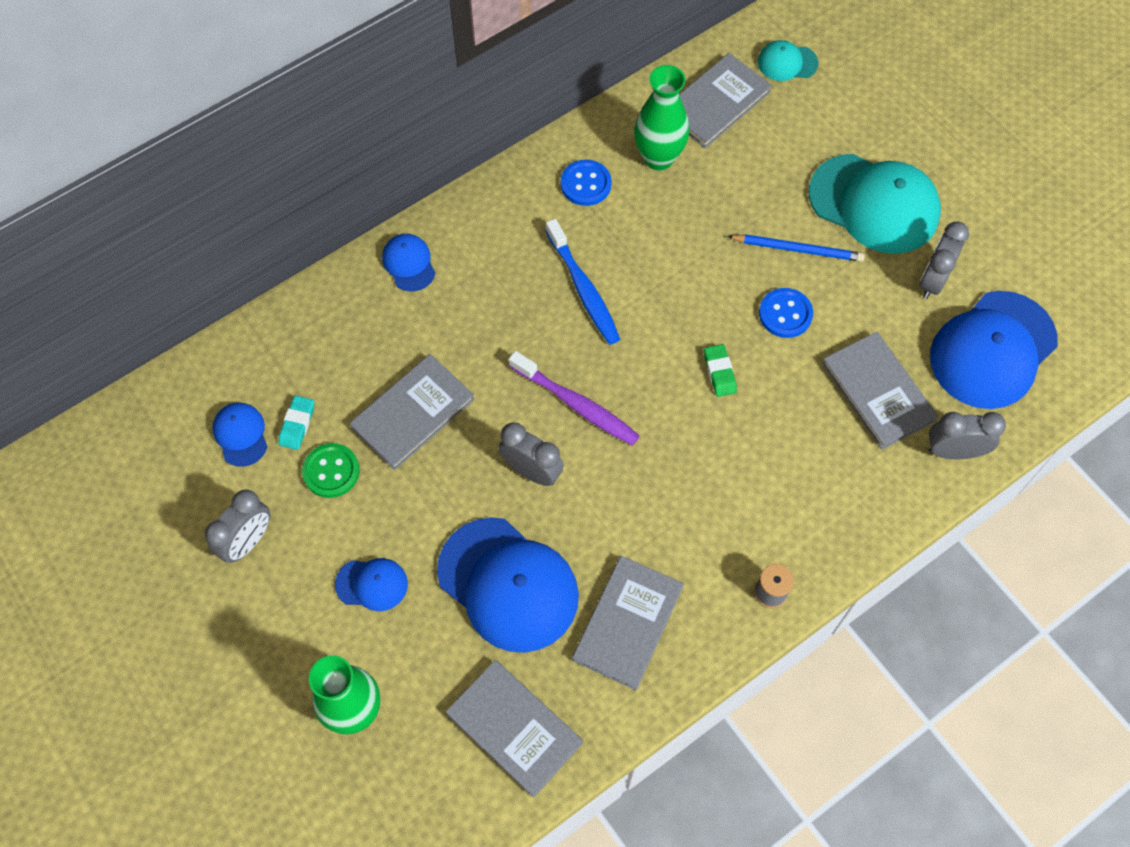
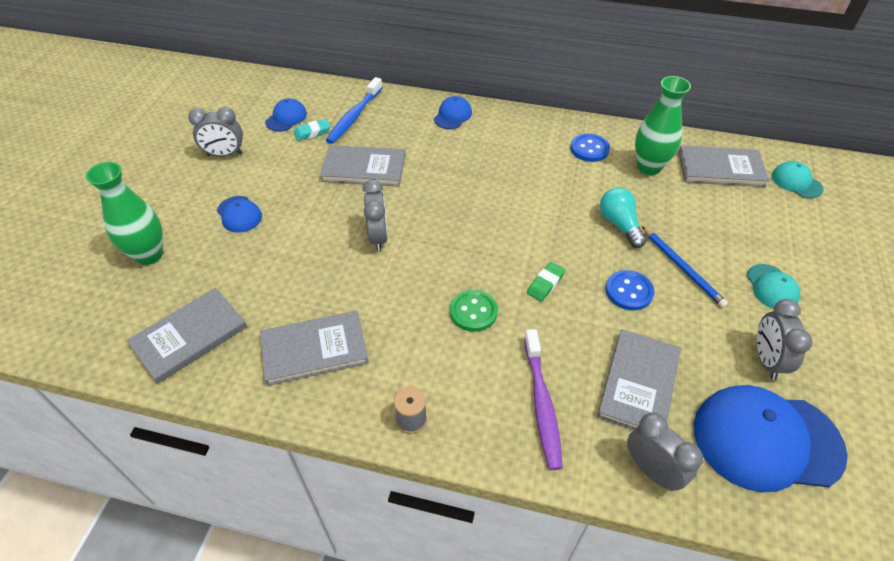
camera: 50 degrees right, 15 degrees down
(331, 471) = (296, 159): green button -> green button (473, 311)
(508, 584) = (290, 272): blue cap -> none
(514, 728) = (189, 336): grey book -> grey book turned 45 degrees clockwise
(576, 404) = (444, 230): purple toothbrush -> purple toothbrush (542, 403)
(583, 289) = (523, 187): blue toothbrush -> blue toothbrush (354, 116)
(706, 250) = (619, 224): none -> turquoise light bulb
(874, 204) = (772, 287): turquoise cap -> turquoise cap, size x0.48
(932, 280) = (766, 360): grey clock -> grey clock turned 75 degrees counterclockwise

